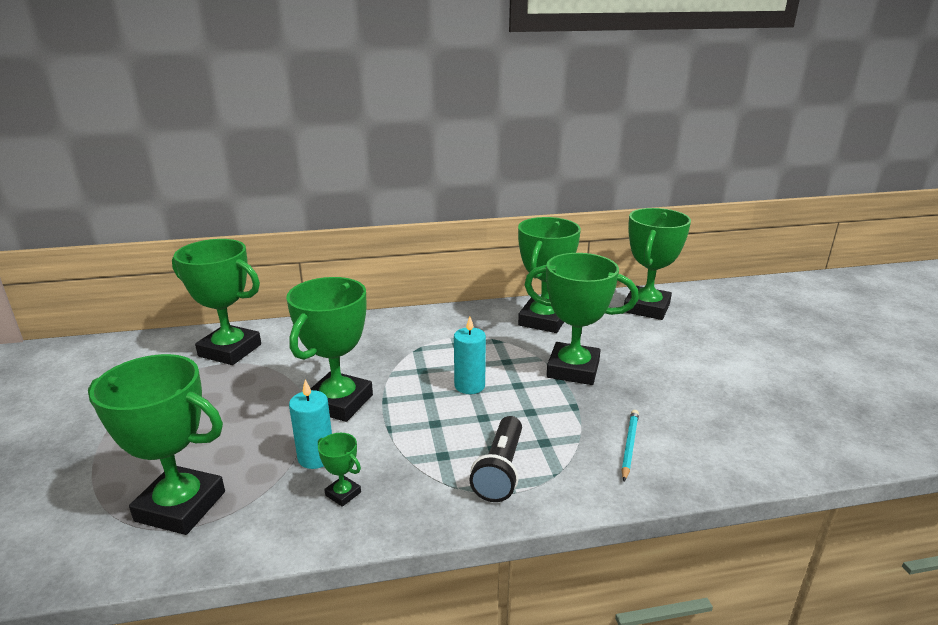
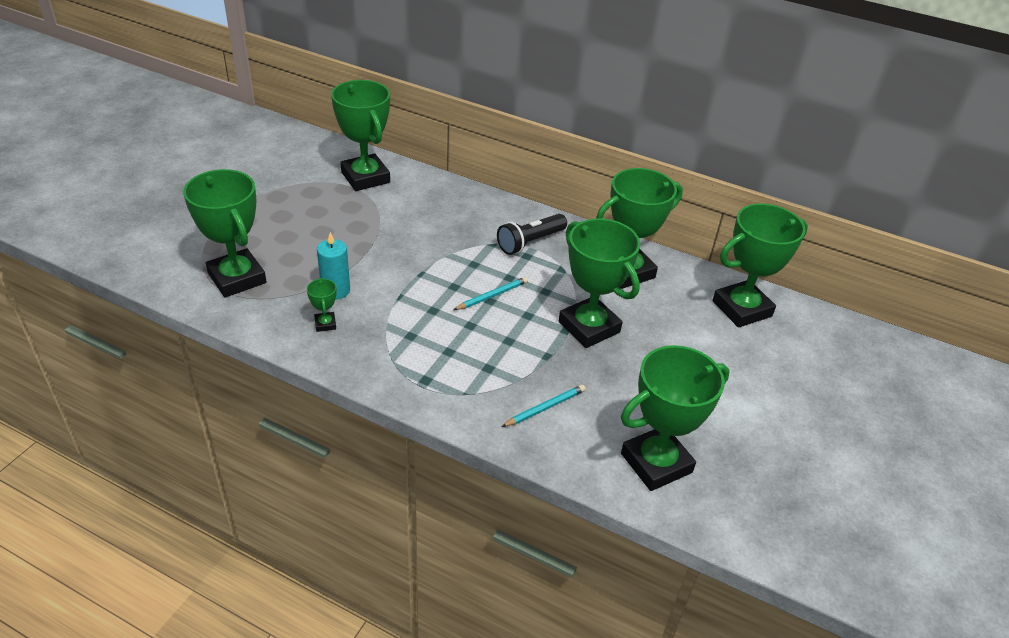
camera: 35 degrees right, 15 degrees up
(339, 402) = (390, 258): green trophy -> green trophy (656, 463)
(469, 386) = (492, 295): turquoise candle -> turquoise pencil
(500, 470) = (434, 368): black flashlight -> black flashlight (530, 242)

